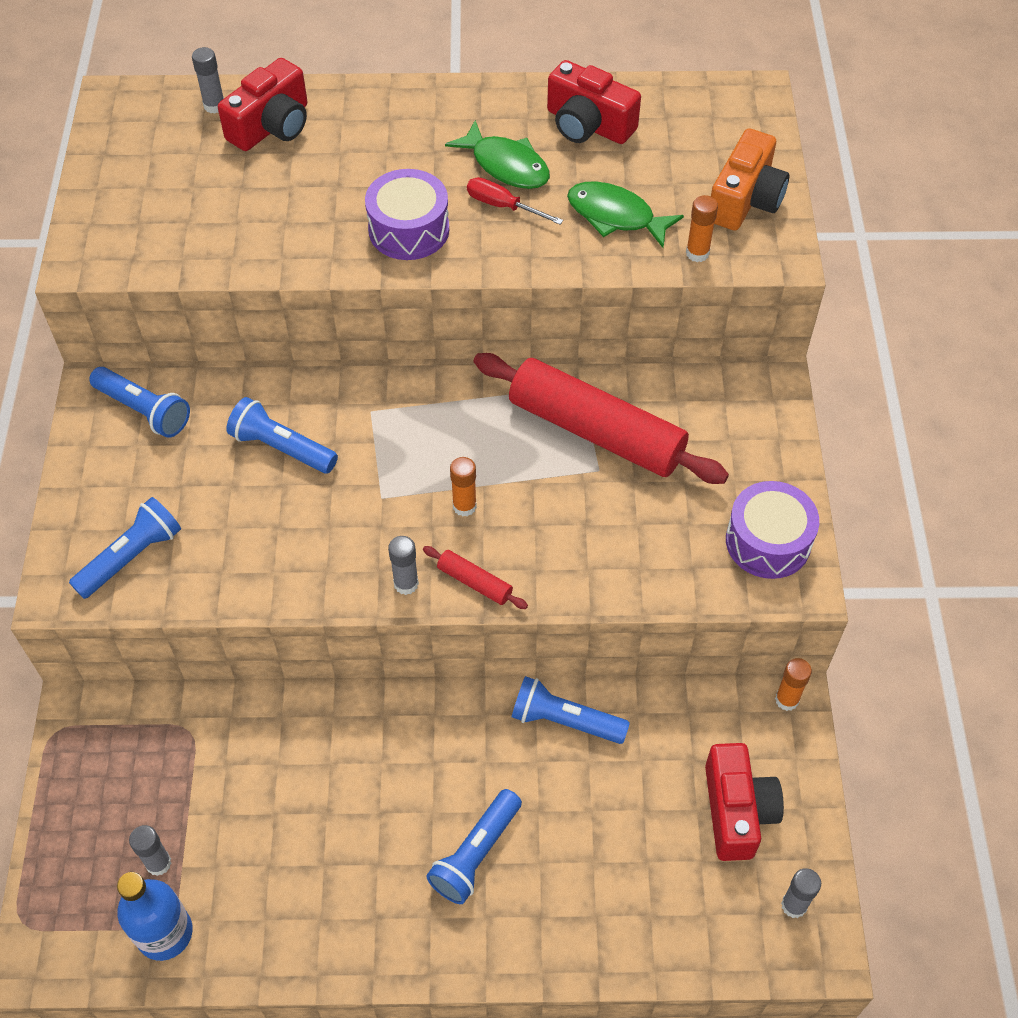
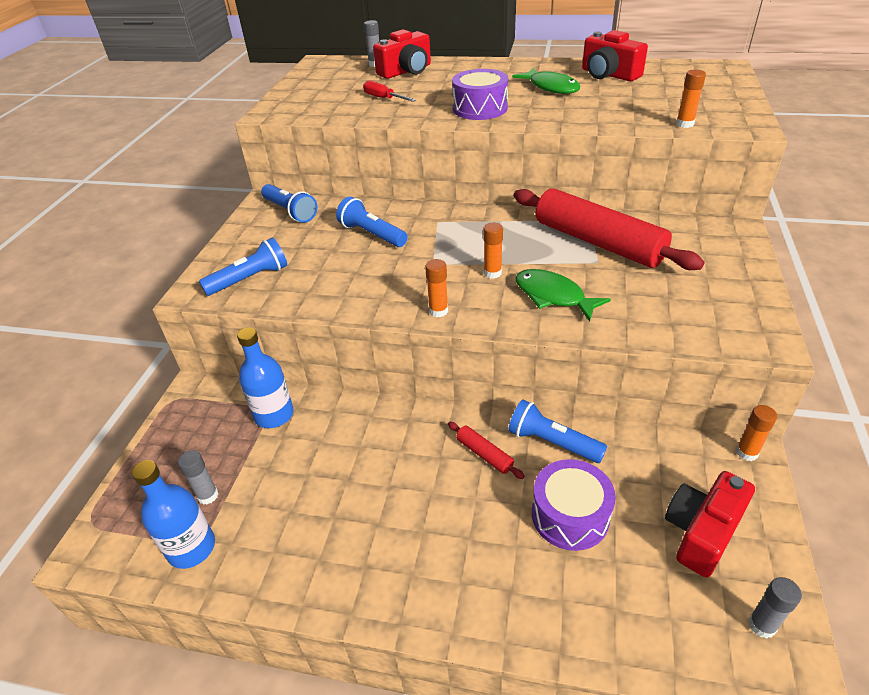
camera: 15 degrees right, 15 degrees down
(204, 734) = (274, 415): none -> blue bottle
(406, 584) = (438, 311): grey glue stick -> orange glue stick
(474, 582) = (491, 315): red rolling pin -> red rolling pin (484, 454)
(475, 854) = (461, 529): blue flashlight -> none
(503, 206) = (546, 102): red screwdriver -> red screwdriver (384, 98)
(615, 216) = (624, 108): green fish -> green fish (553, 296)
(737, 811) = (702, 532): red camera -> red camera turned 150 degrees counterclockwise
(745, 200) = (720, 104): orange camera -> none
(768, 541) = (737, 313): purple drum -> purple drum (570, 515)

